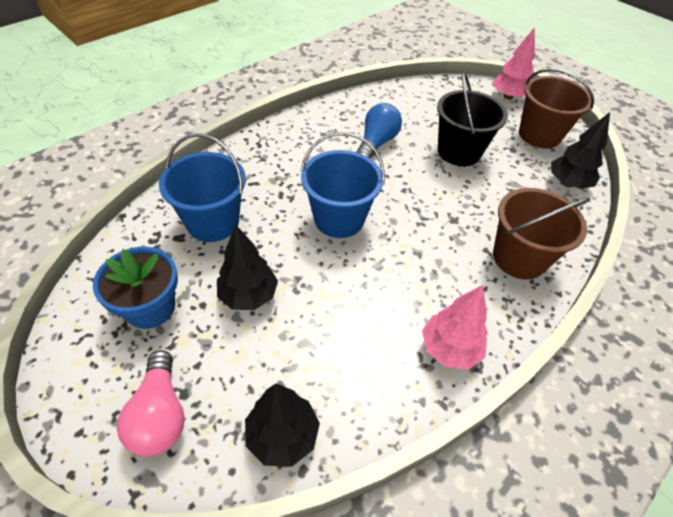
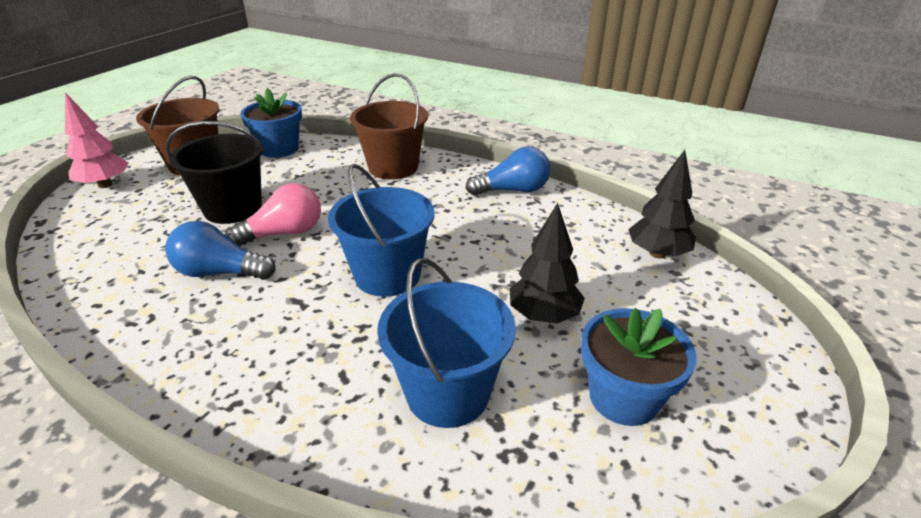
camera: 105 degrees left, 15 degrees down
(160, 414) = (716, 331): pink light bulb -> pink light bulb (284, 233)
(449, 349) = (512, 190): pink tree -> blue light bulb
(567, 183) = (279, 149): black tree -> blue flower pot

